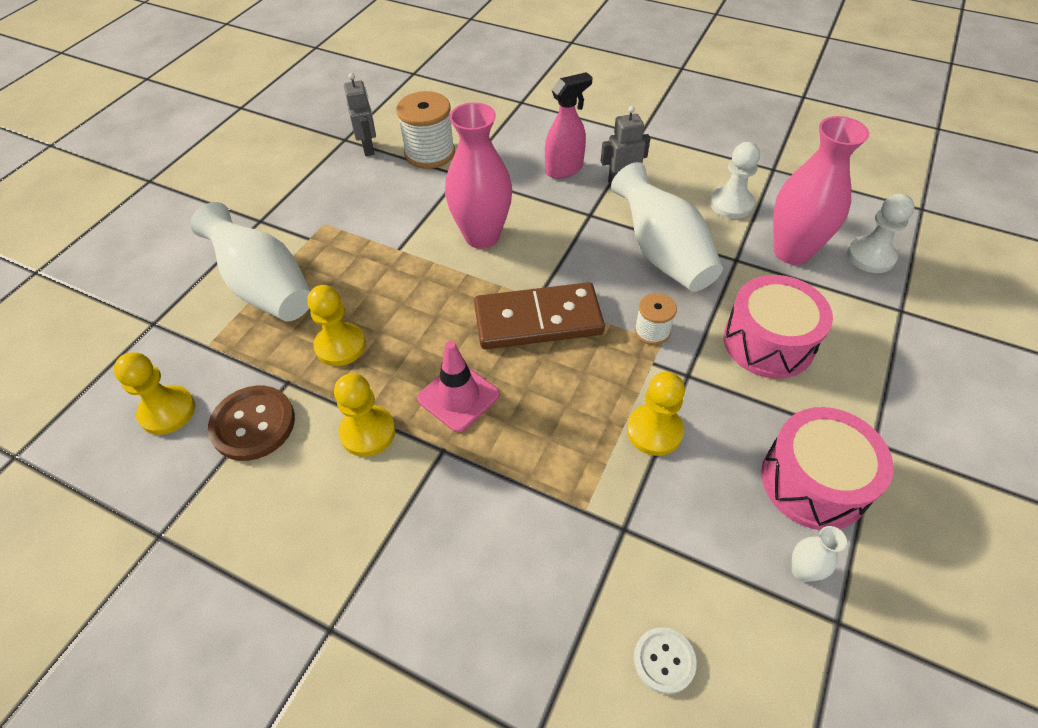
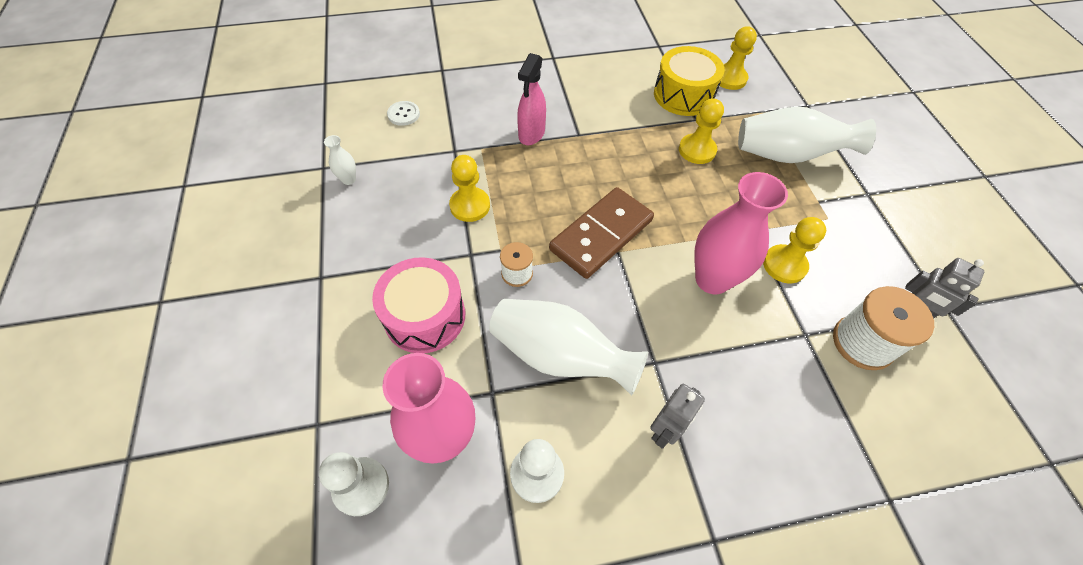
camera: 140 degrees right, 5 degrees up
(253, 424) = (683, 95): brown button -> yellow drum
(368, 432) = (625, 121): yellow pawn -> yellow pawn (784, 265)
(458, 397) = (599, 162): pink traffic cone -> none
(564, 169) = (731, 410): pink spray bottle -> pink spray bottle (531, 134)
(814, 481) = (356, 229): pink drum -> none

